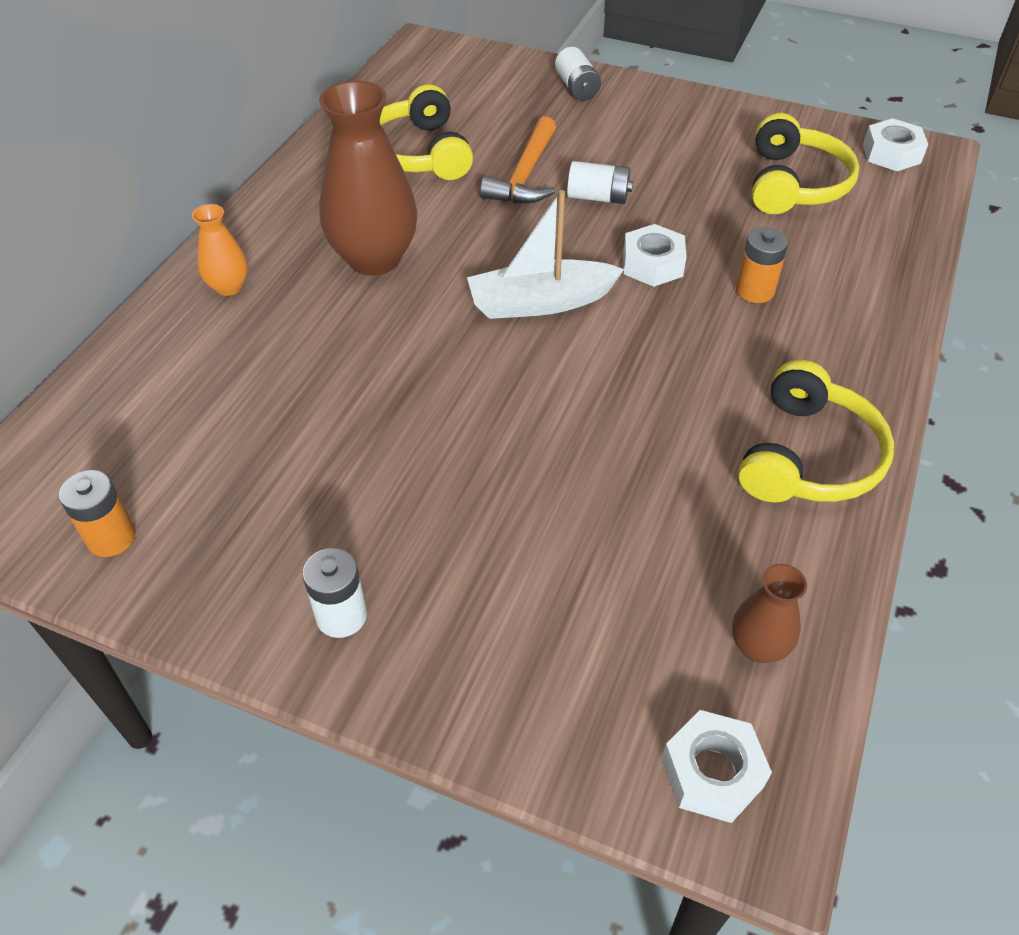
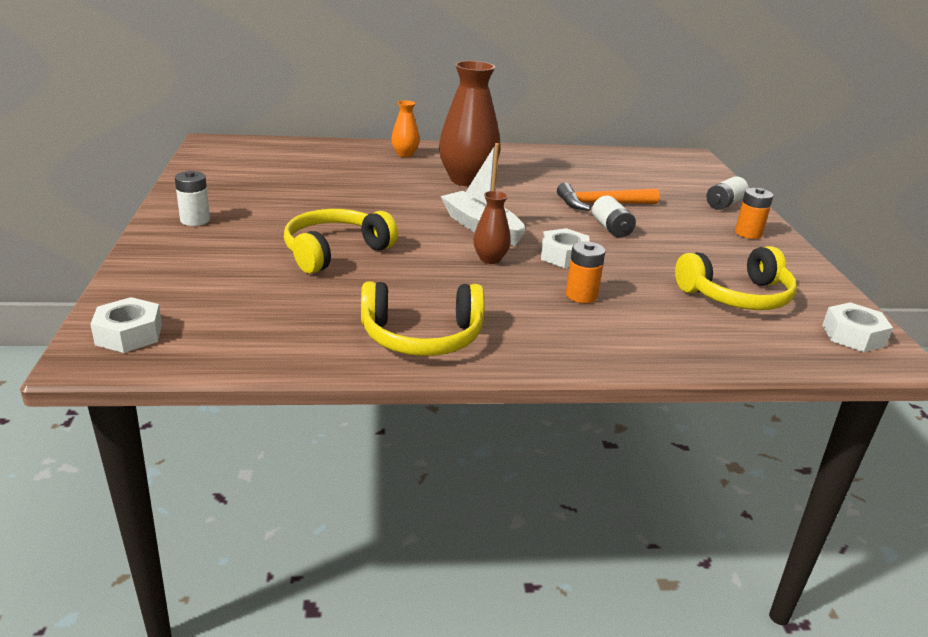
camera: 60 degrees right, 20 degrees down
(111, 537) = (216, 167): orange battery -> orange battery (748, 233)
(419, 153) = (579, 174): yellow headphones -> yellow headphones (335, 252)
(758, 647) = (233, 338): brown vase -> brown vase (490, 259)

